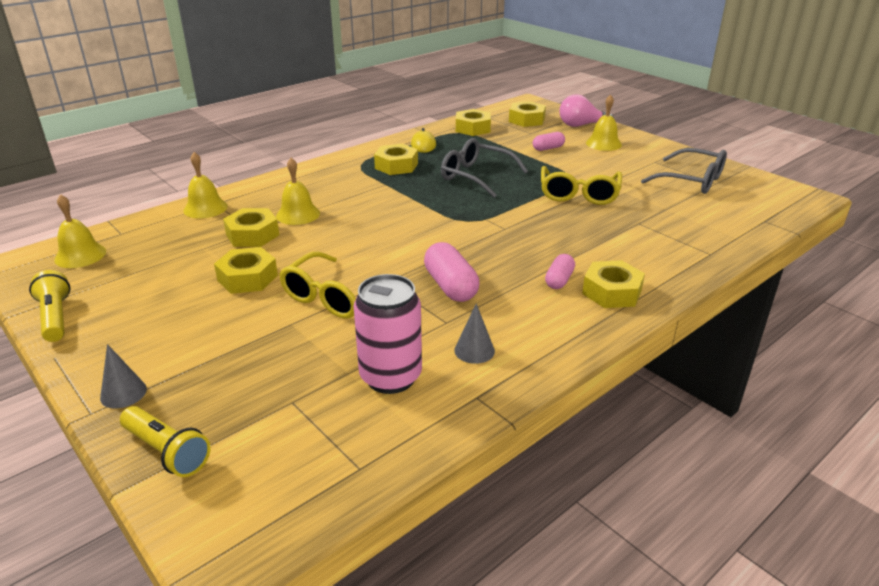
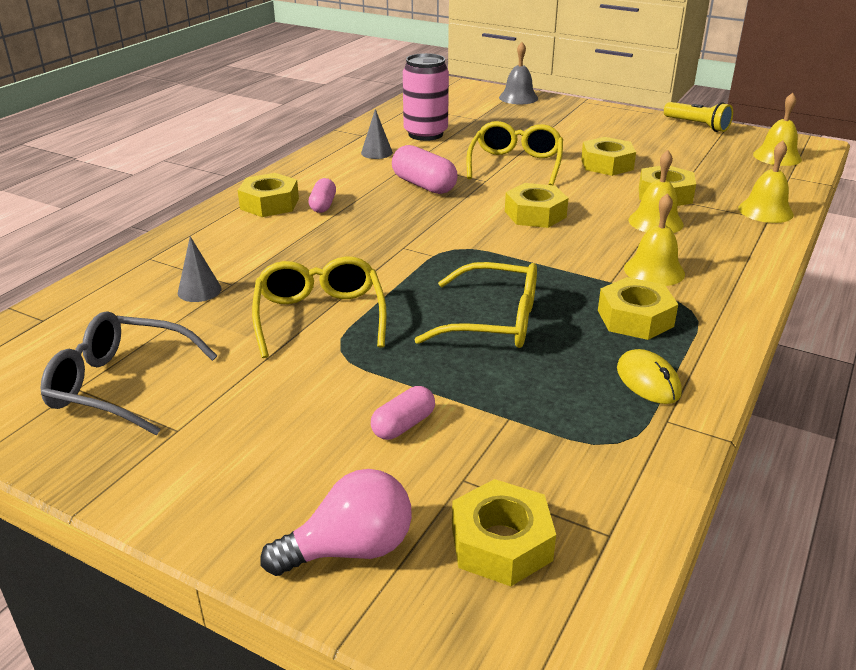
camera: 160 degrees right, 0 degrees up
(123, 393) = (580, 108): grey cone -> grey cone (199, 290)
(167, 451) = (518, 98): yellow flashlight -> grey bell
(473, 128) = (603, 465): yellow nut -> yellow nut (535, 214)
(475, 176) = (494, 321): grey glasses -> yellow glasses
(603, 143) = (285, 472): yellow bell -> yellow bell (654, 271)

